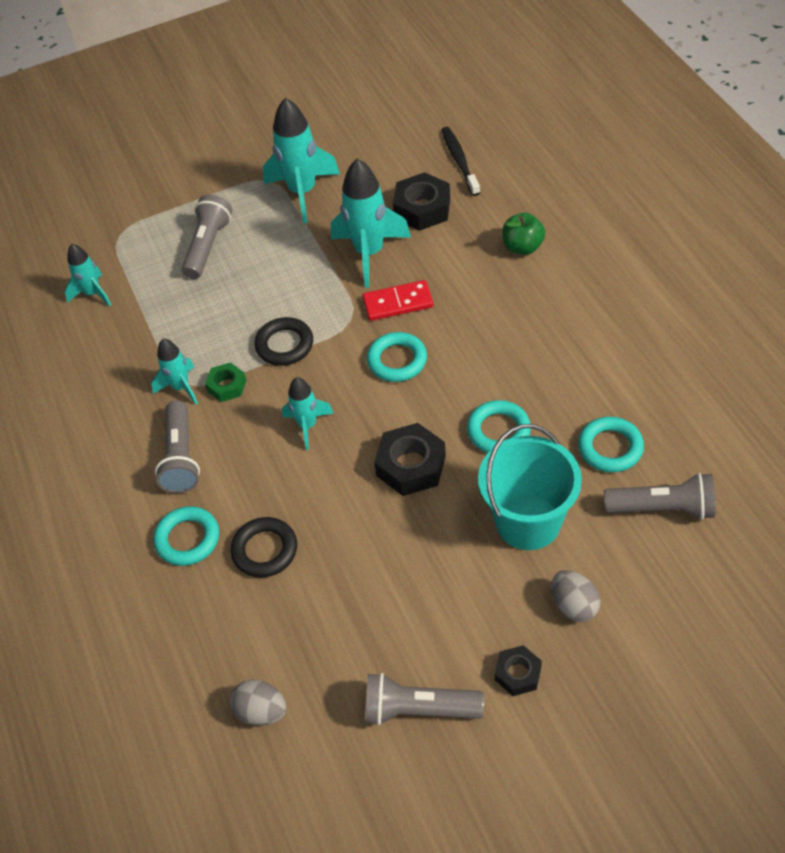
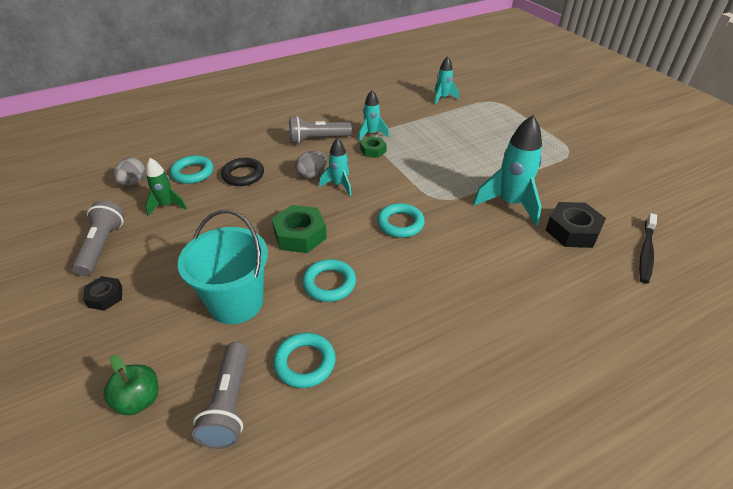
camera: 80 degrees right, 10 degrees down
(187, 539) = (258, 147): turquoise ring -> turquoise ring (193, 173)
(208, 246) = (494, 133): grey flashlight -> none
(284, 345) = (410, 170): black ring -> none
(303, 192) = (563, 167): turquoise rocket -> none
(330, 643) = (167, 205): none -> green rocket
(398, 303) = (460, 221): red domino -> none
(411, 466) = (300, 235): black nut -> green nut
(459, 161) = (646, 252): black toothbrush -> black toothbrush turned 135 degrees clockwise
(523, 247) = (548, 298): green apple -> green apple (139, 400)
(574, 606) = (149, 332): grey egg -> grey egg (312, 174)

